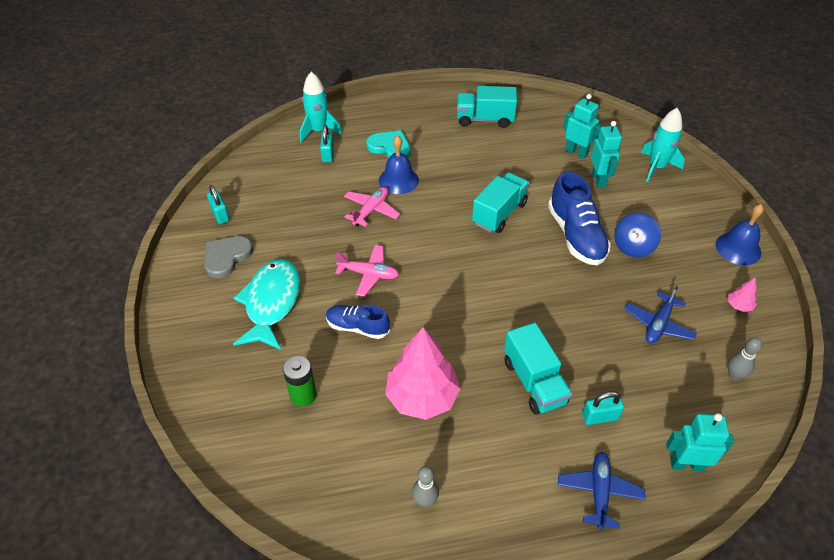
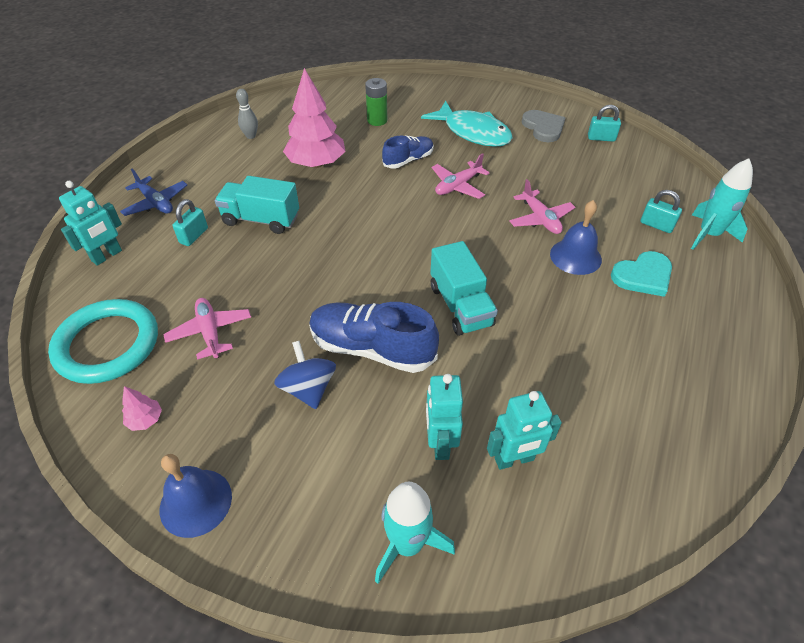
camera: 125 degrees right, 0 degrees up
(484, 119) = (657, 398): turquoise truck -> none
(599, 179) = (440, 443): turquoise robot -> turquoise robot turned 60 degrees clockwise
(658, 324) = (210, 332): blue plane -> pink plane
(734, 375) = (107, 344): grey bowling pin -> turquoise ring

